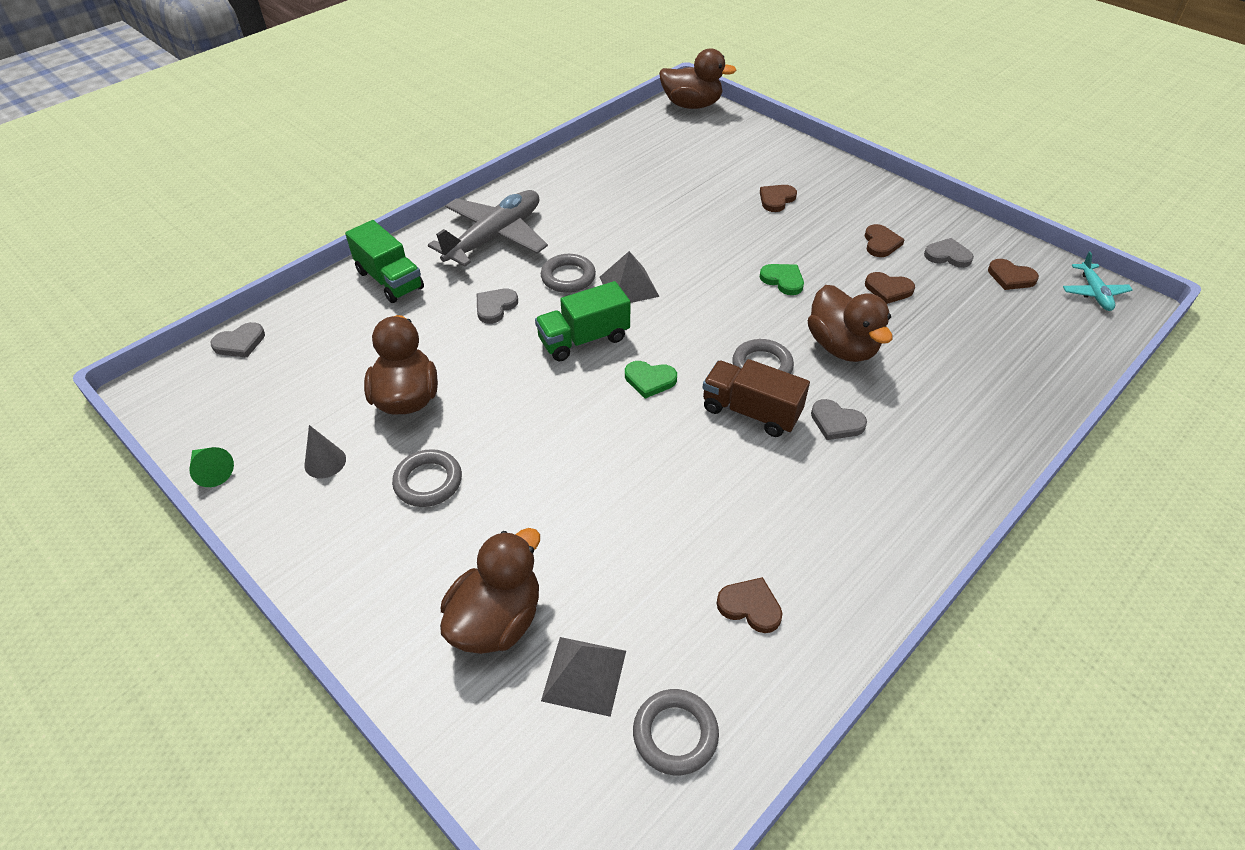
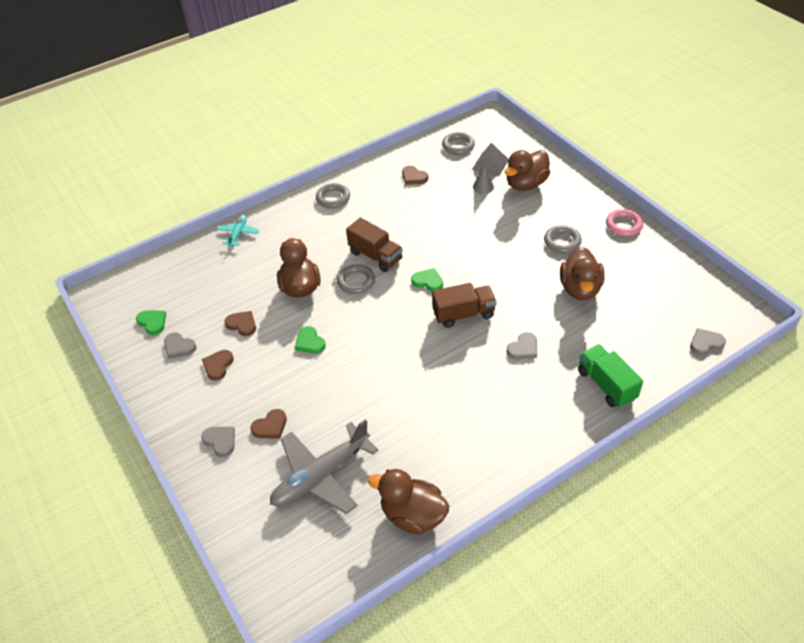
camera: 165 degrees left, 0 degrees up
(211, 471) = (687, 261): green cone -> none
(304, 535) = (624, 225): none -> pink ring
(325, 462) = (622, 258): grey cone -> grey cone (483, 187)
(495, 237) = (522, 418): grey plane -> grey plane (320, 476)
(568, 277) = (466, 367): grey ring -> grey ring (333, 198)
(584, 339) = (463, 314): green truck -> brown truck
(629, 286) = (422, 352): grey pyramid -> none
(692, 105) = (283, 599): brown duck -> brown duck (413, 515)
(836, 422) = (331, 245): grey heart -> grey heart (220, 441)
(1010, 277) = (152, 322): brown heart -> green heart
(1094, 293) = (111, 303): turquoise plane -> turquoise plane (238, 233)

